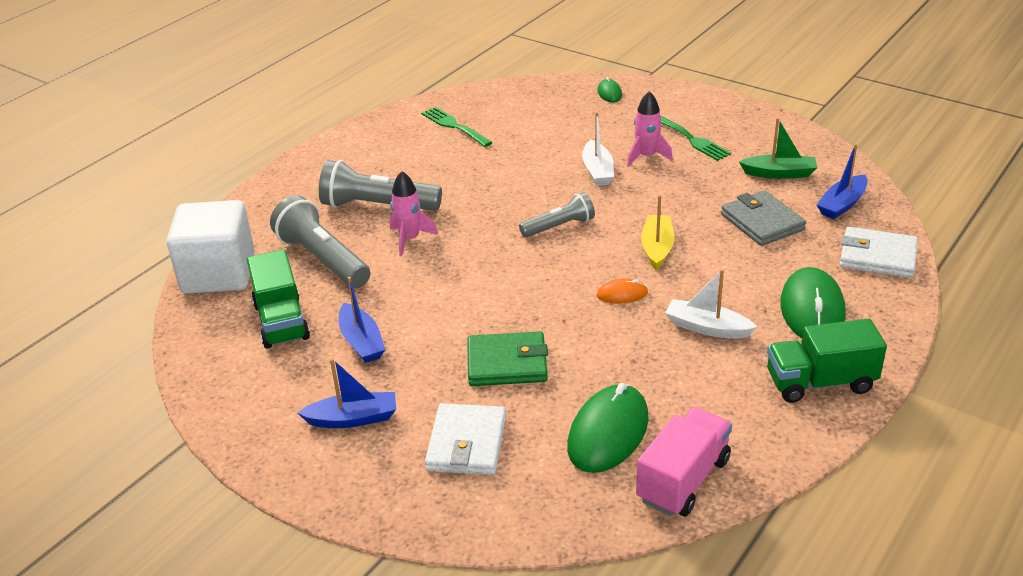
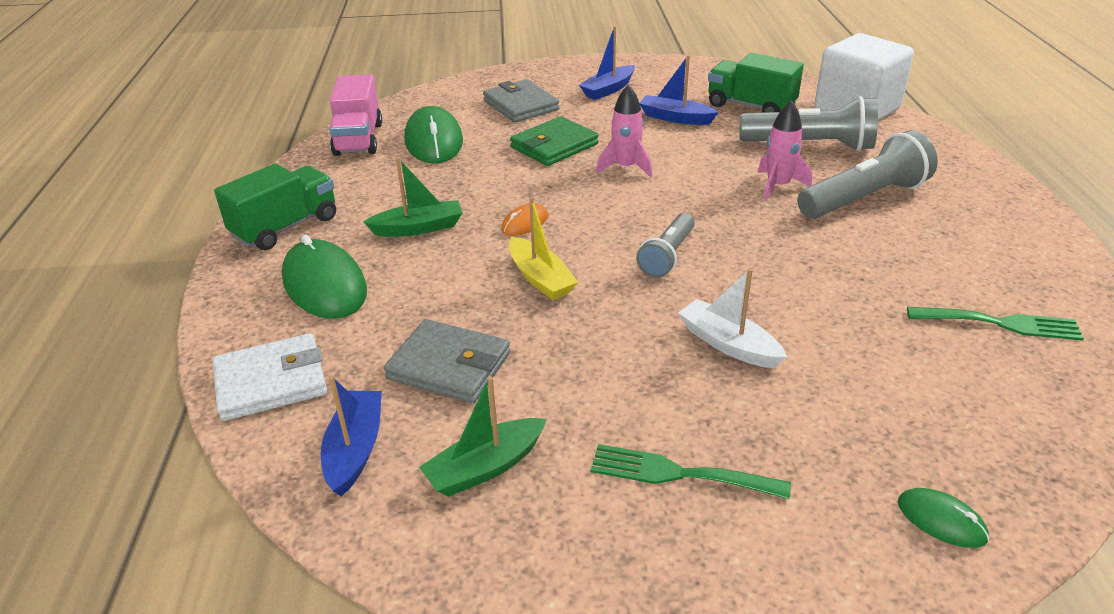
camera: 140 degrees right, 0 degrees up
(466, 443) = (521, 105): white wallet -> grey wallet
(646, 156) = (701, 401): pink rocket -> pink rocket (625, 167)
(707, 328) = (418, 228): white boat -> green boat

